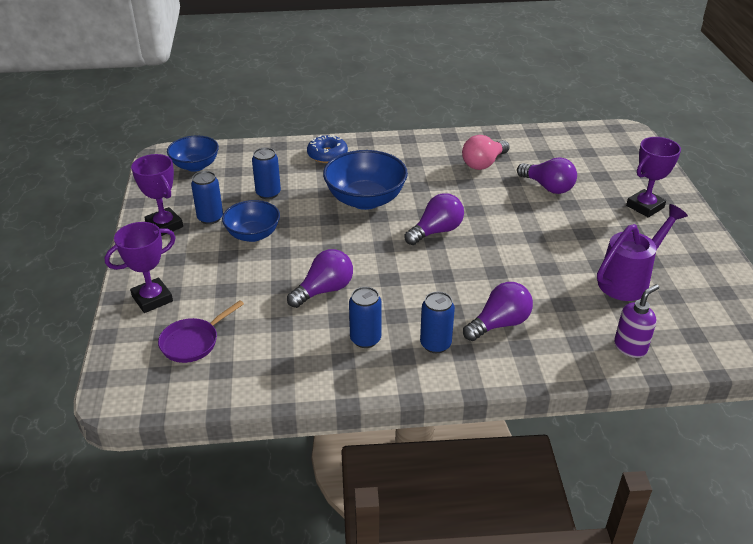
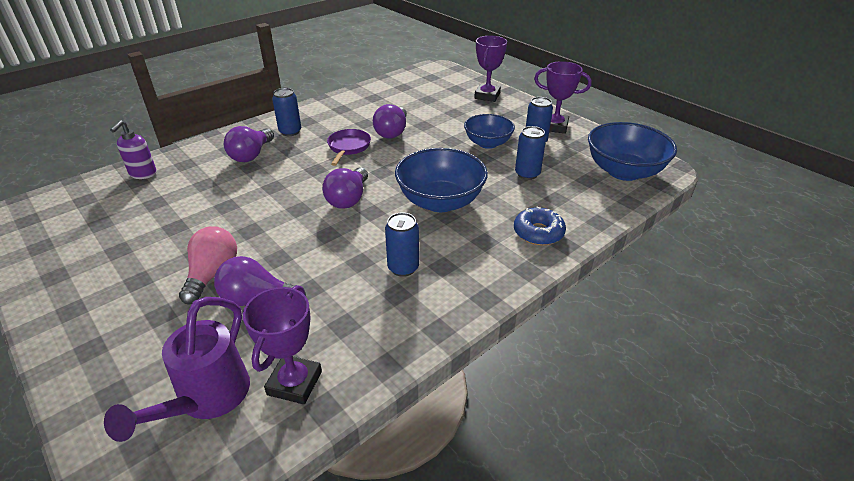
camera: 145 degrees right, 0 degrees up
(193, 342) = (434, 90): purple pan -> purple pan (348, 147)
(195, 166) = (624, 171): blue bowl -> blue bowl, size x1.54
(365, 339) = (337, 120): blue can -> blue can (403, 268)
(483, 163) = (359, 301): pink light bulb -> pink light bulb (212, 274)
(629, 280) = (143, 223): purple watering can -> purple watering can (206, 400)
(645, 206) = (119, 322): purple trophy -> purple trophy (295, 383)

